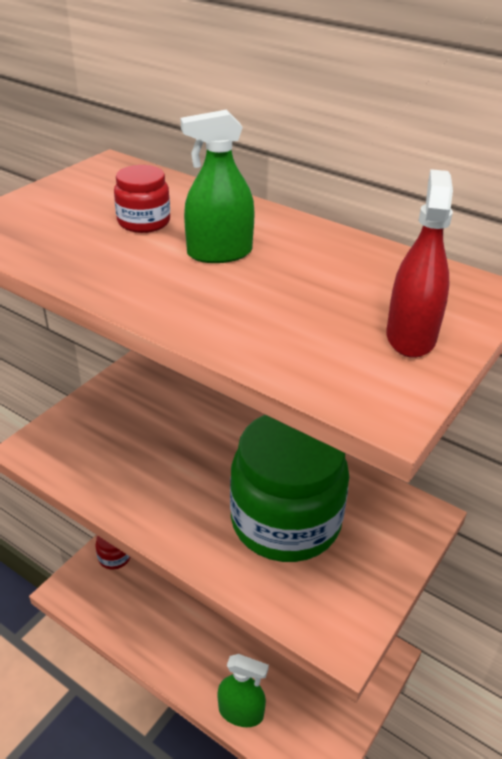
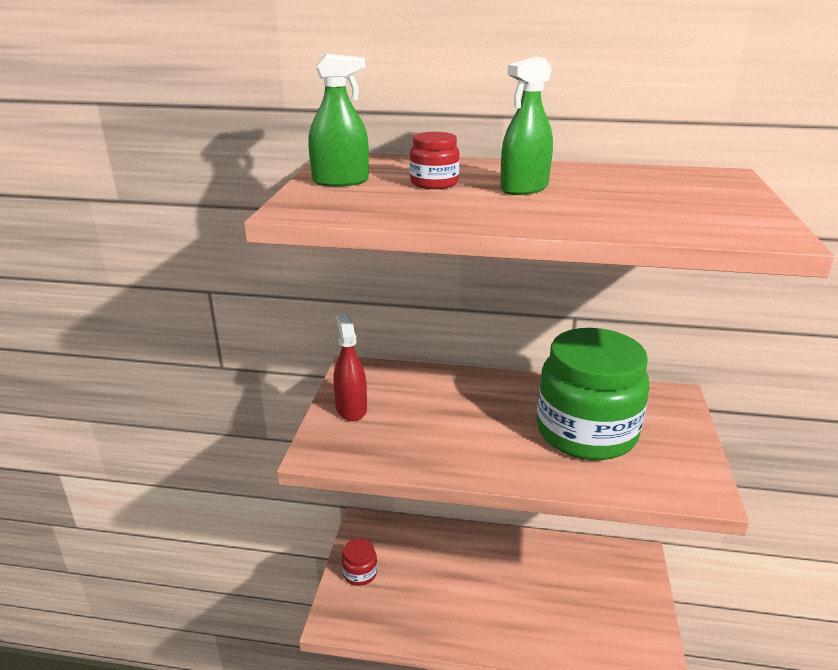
camera: 25 degrees left, 10 degrees down
(241, 712) = (566, 650): green spray bottle -> green spray bottle (340, 181)
(410, 337) = (726, 202): red spray bottle -> red spray bottle (351, 409)

